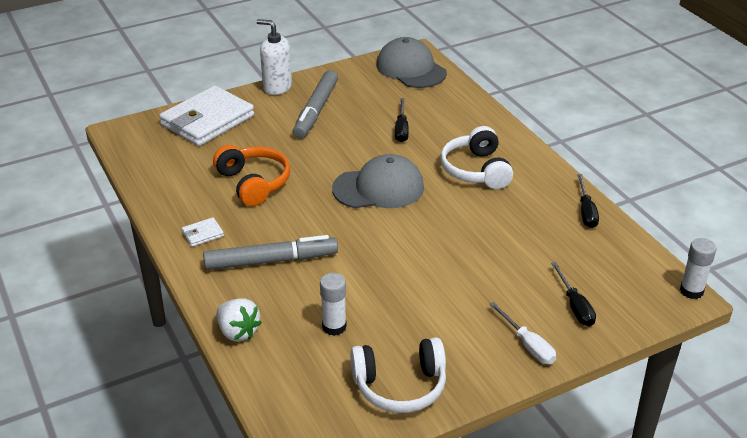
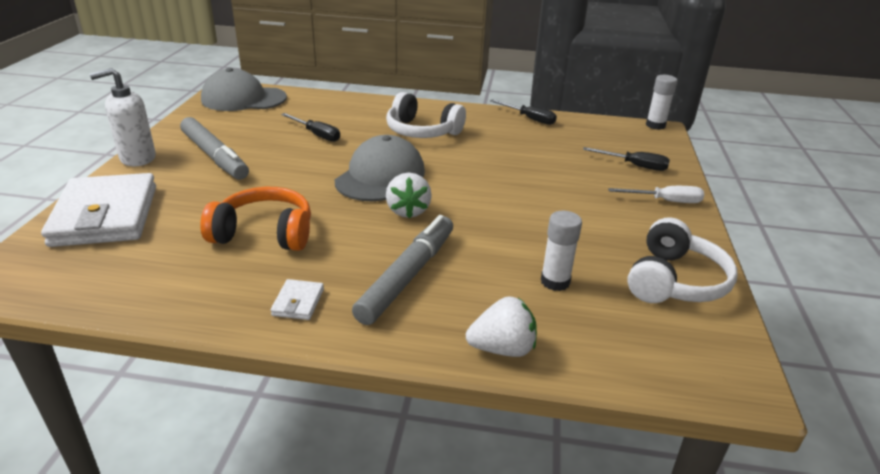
camera: 55 degrees left, 5 degrees down
(347, 223) = (408, 211): none -> white strawberry

